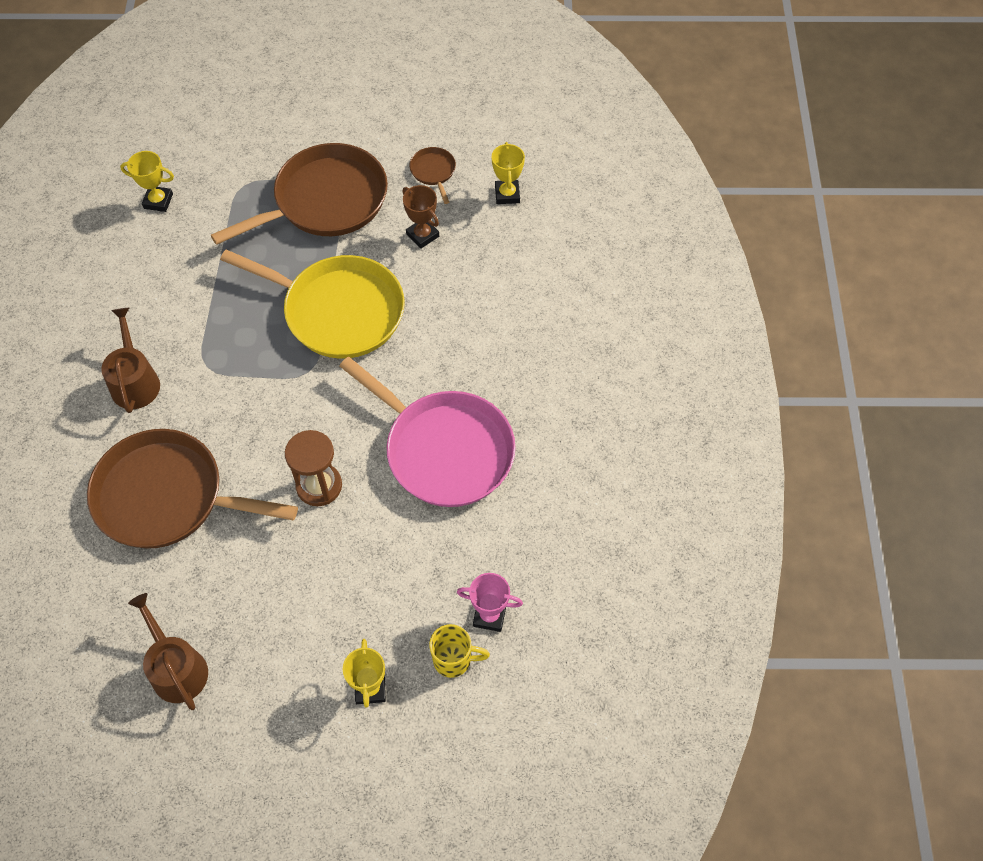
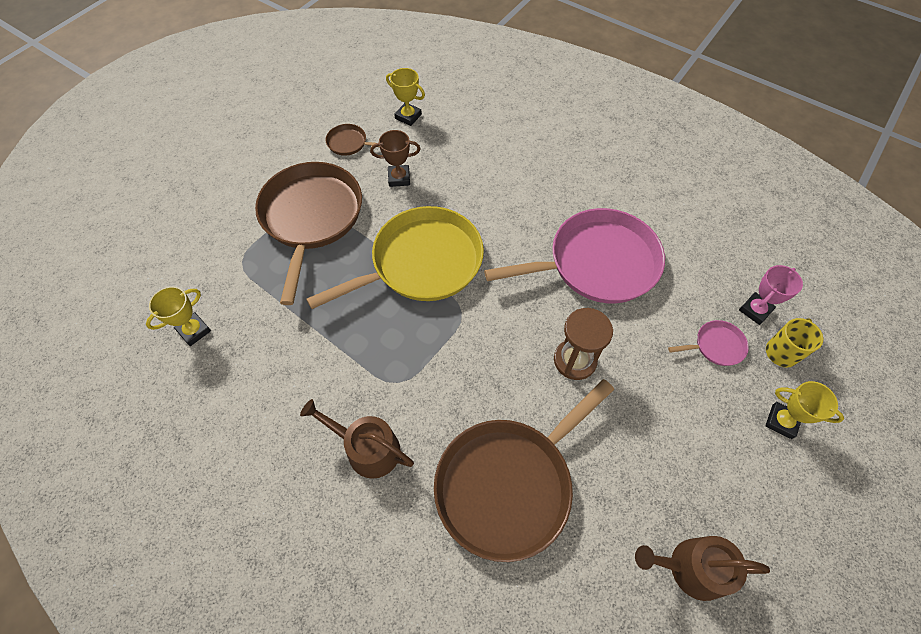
camera: 55 degrees left, 0 degrees up
(419, 597) = (716, 346): none -> pink pan

